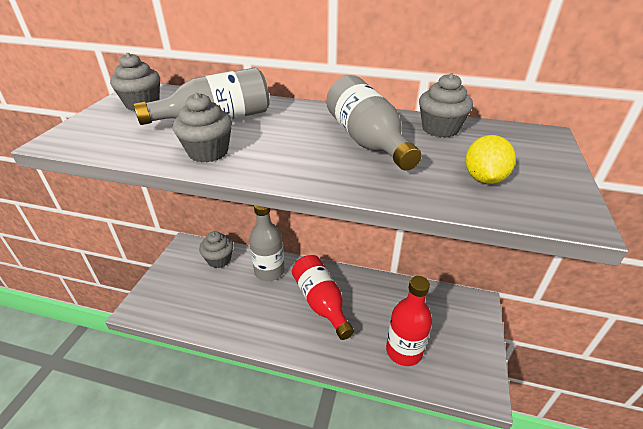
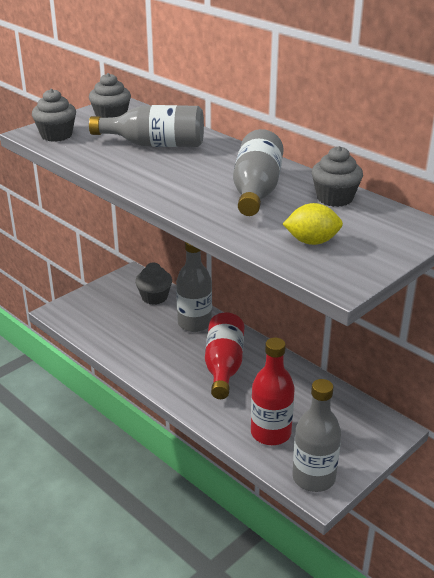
camera: 30 degrees right, 5 degrees down
(208, 152) = (126, 167): grey cupcake -> grey cupcake (56, 135)
(467, 379) = (313, 478): none -> grey bottle
(484, 179) = (312, 241): yellow lemon -> yellow lemon turned 45 degrees clockwise

